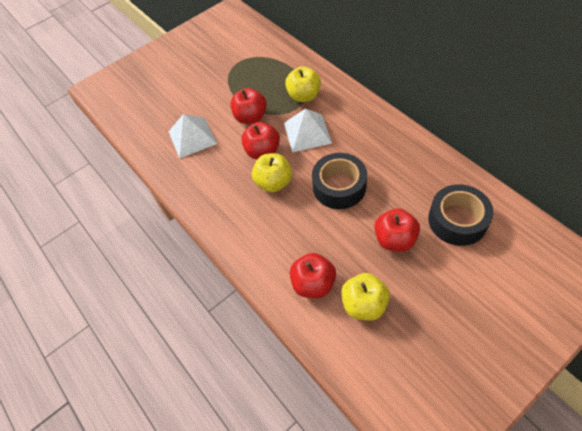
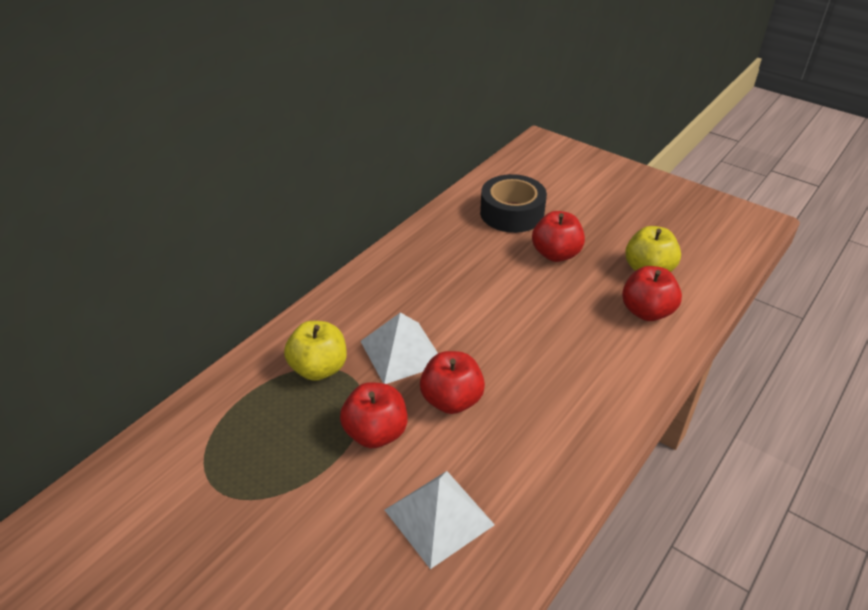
camera: 110 degrees left, 15 degrees down
(273, 182) = (509, 375): yellow apple -> none
(339, 186) = (494, 306): black tape -> none

